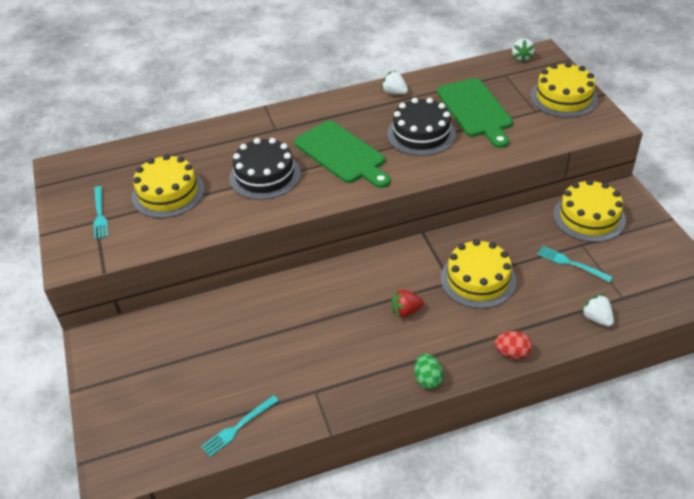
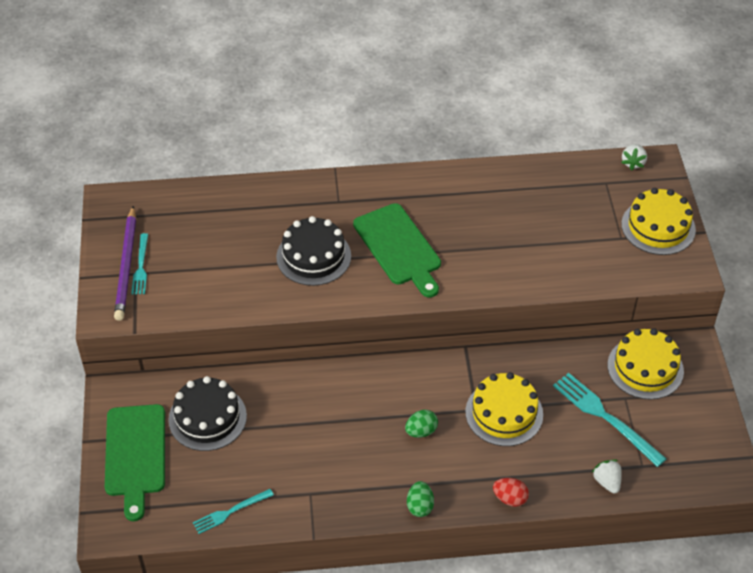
camera: 10 degrees right, 5 degrees up
(85, 216) = (127, 265): none -> purple pencil
(168, 193) = (212, 256): yellow cake -> none
(394, 92) = (477, 181): white strawberry -> none
(406, 311) = (421, 431): red strawberry -> green egg
(421, 134) = (489, 240): black cake -> black cake (207, 417)
(475, 110) = (556, 223): green cutting board -> green cutting board (135, 455)
(571, 264) = (605, 417): turquoise fork -> turquoise fork, size x1.68

